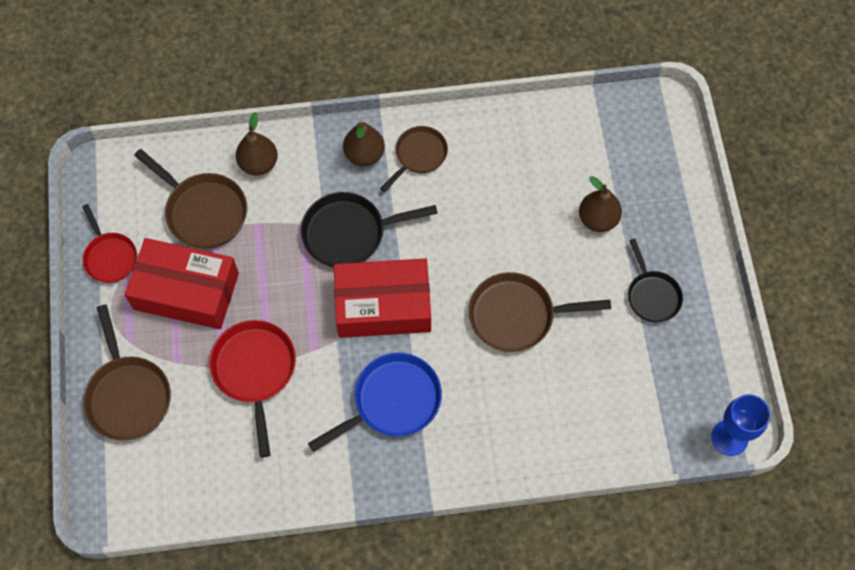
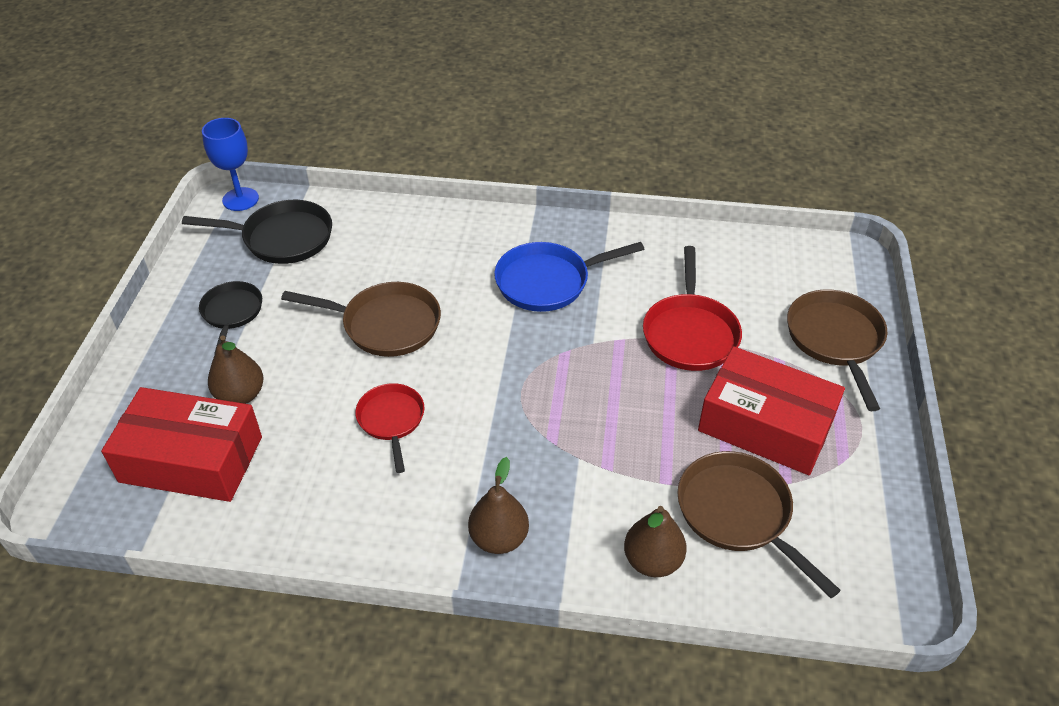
camera: 165 degrees left, 20 degrees down
(110, 256) = (868, 485): red pan -> red pan (391, 421)
(349, 233) = (548, 445): black pan -> black pan (282, 238)
(383, 305) = (530, 363): red box -> red box (191, 459)
(418, 155) = (425, 520): brown pan -> none

